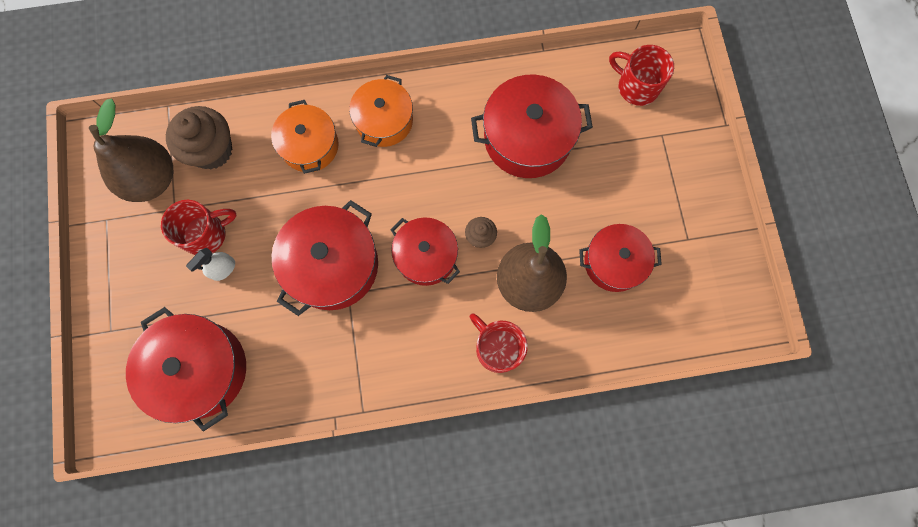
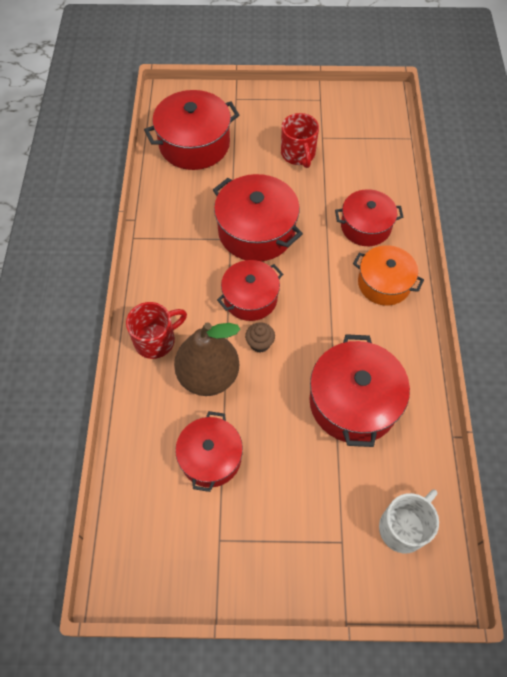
camera: 100 degrees right, 15 degrees down
(152, 179) = (349, 126): brown pear -> none
(212, 150) = (369, 162): brown cupcake -> none
(223, 269) = (268, 162): white spray bottle -> none
(310, 145) = (365, 226): orange pot -> red pot
(636, 86) = (403, 527): red mug -> white mug

